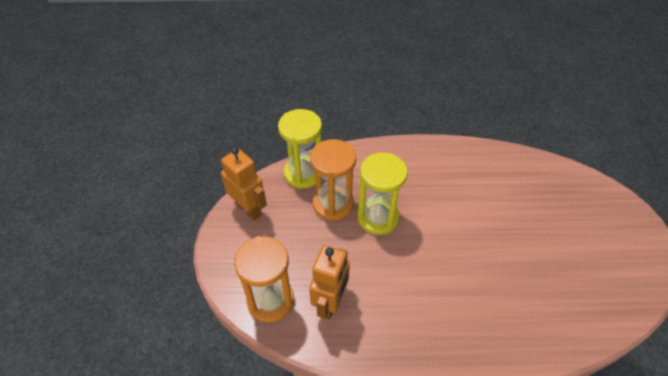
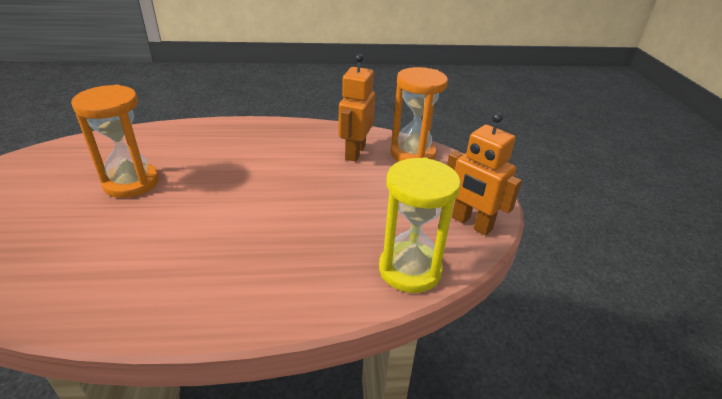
camera: 175 degrees right, 15 degrees down
(333, 204) = (359, 230): orange hourglass -> orange hourglass (131, 183)
(378, 217) = (298, 216): yellow hourglass -> none

